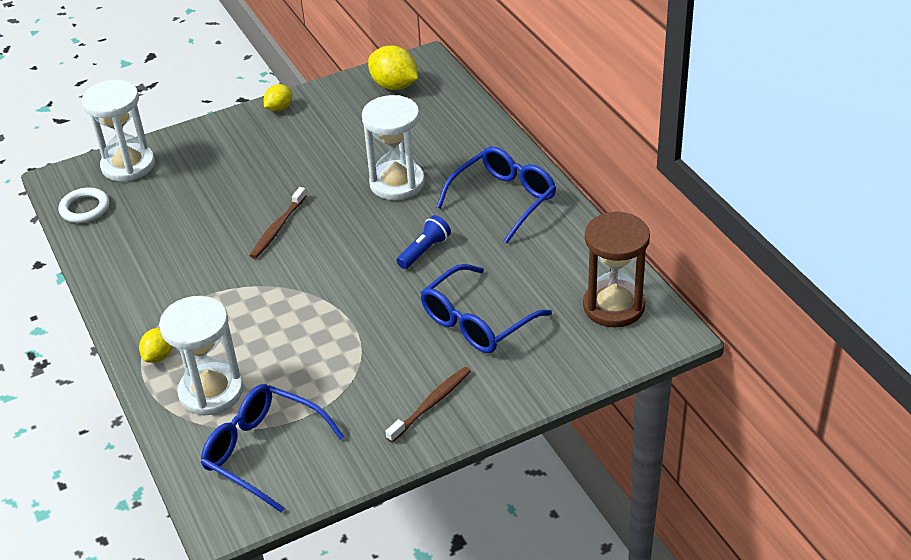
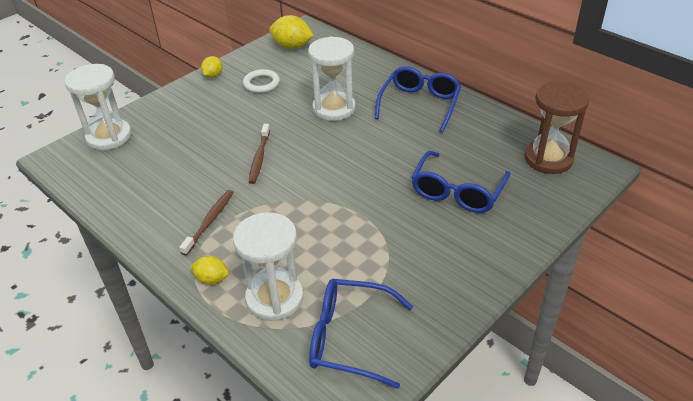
camera: 20 degrees left, 0 degrees up
(85, 208) = (86, 176): white ring -> white ring (261, 84)
(159, 356) = (212, 279): yellow lemon -> yellow lemon turned 75 degrees counterclockwise
(424, 251) = (384, 150): blue flashlight -> none
(431, 404) = (464, 262): brown toothbrush -> brown toothbrush (210, 221)

